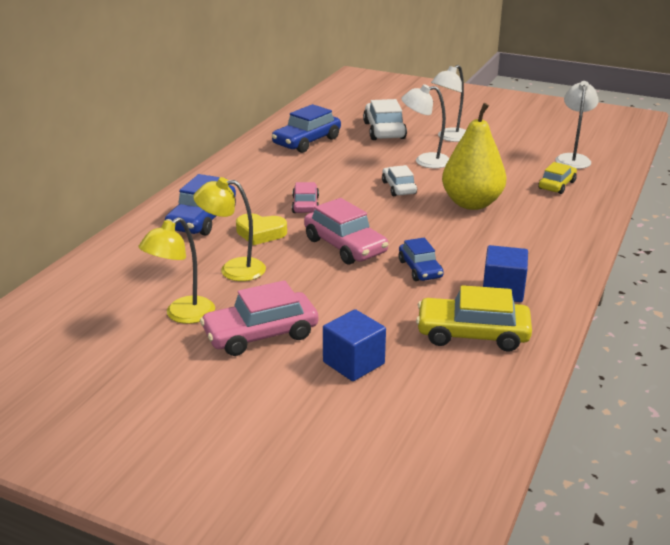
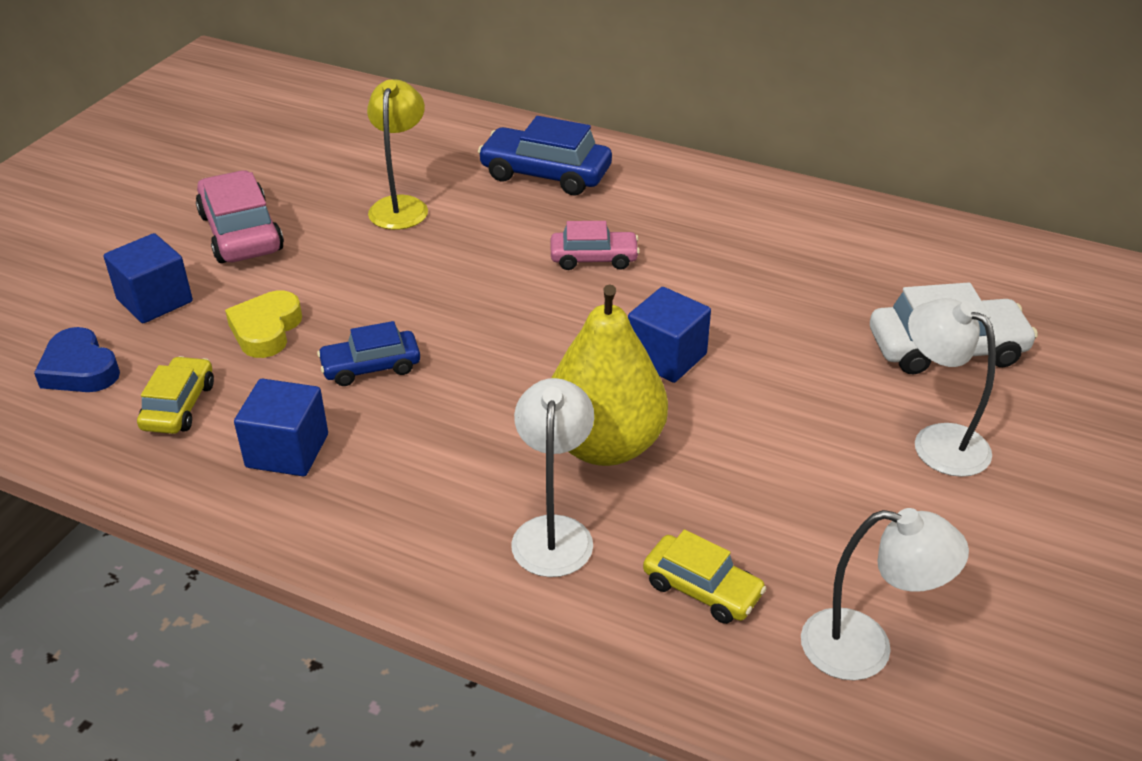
camera: 90 degrees right, 10 degrees up
(182, 315) = (300, 178): yellow lamp -> none
(260, 233) = (501, 222): yellow heart -> yellow heart (266, 330)
(307, 141) = (857, 255): blue car -> none
(345, 246) = (453, 296): pink car -> none
(398, 188) = (666, 357): white car -> blue cube
(425, 161) = (797, 397): white lamp -> white lamp (553, 532)
(442, 384) = (80, 369): none -> blue heart
(472, 334) = (179, 406): yellow car -> yellow car, size x0.63

